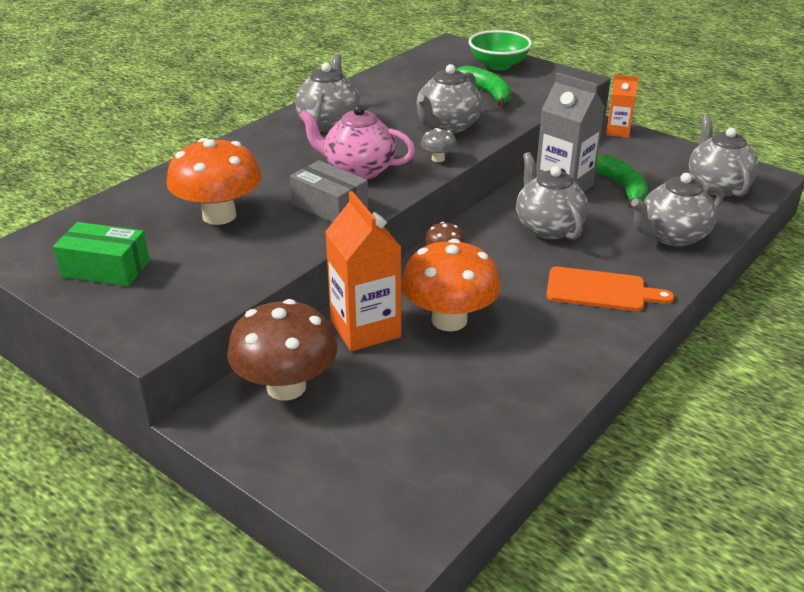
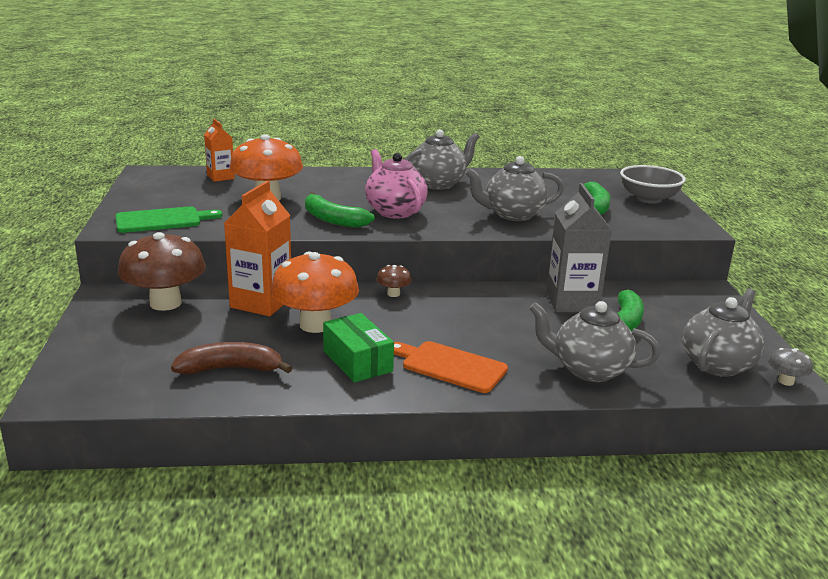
camera: 45 degrees right, 10 degrees down
(106, 269) = (165, 195): green box -> green box (357, 361)
(176, 298) = (162, 220): none -> green cutting board
(329, 206) = (332, 219): grey box -> green banana
(438, 159) = (460, 227): grey mushroom -> grey mushroom (786, 381)
(476, 404) = (231, 369): none -> brown banana
(498, 65) = (648, 199): green bowl -> grey bowl
(548, 228) = (500, 316): grey teapot -> none
(600, 290) = (450, 366): orange cutting board -> orange cutting board turned 150 degrees clockwise
(618, 131) = (710, 293): orange carton -> orange carton (220, 177)

